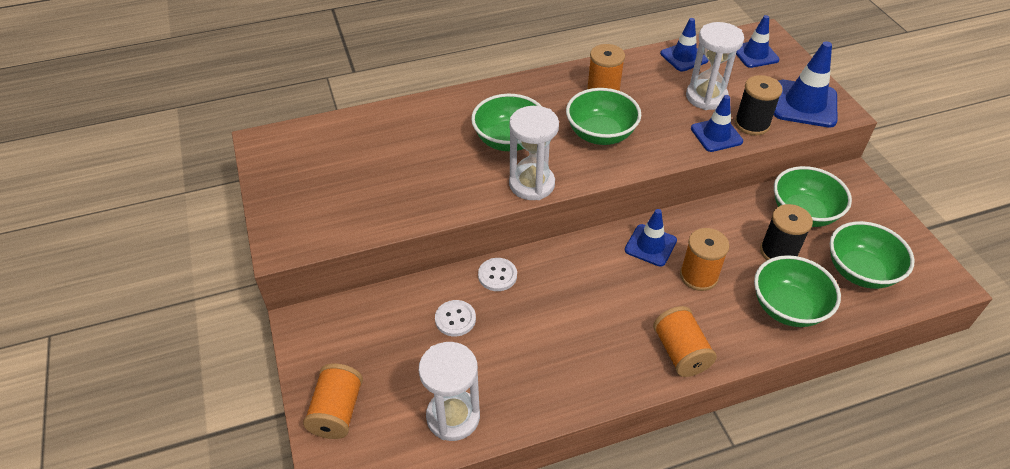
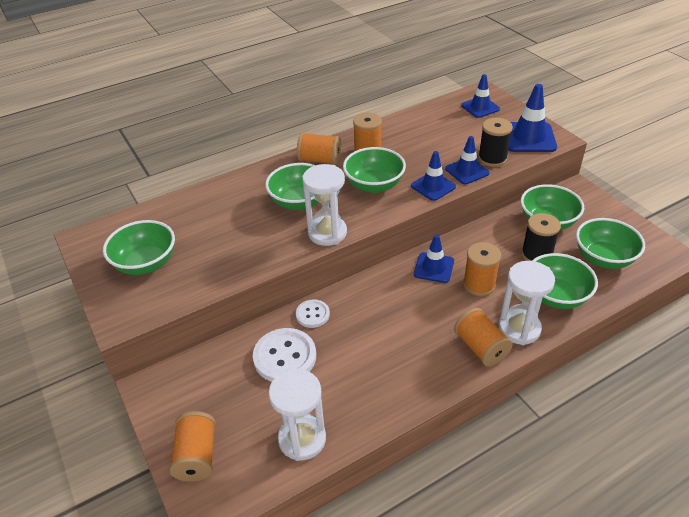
camera: 10 degrees left, 5 degrees down
(323, 185) = (146, 263): none -> green bowl
(455, 319) = (285, 357): white button -> white button, size x1.75
(544, 92) = (320, 160): none -> orange spool
(684, 57) = (425, 117): blue traffic cone -> blue traffic cone (433, 186)
(706, 97) = (451, 144): white hourglass -> white hourglass (519, 328)

